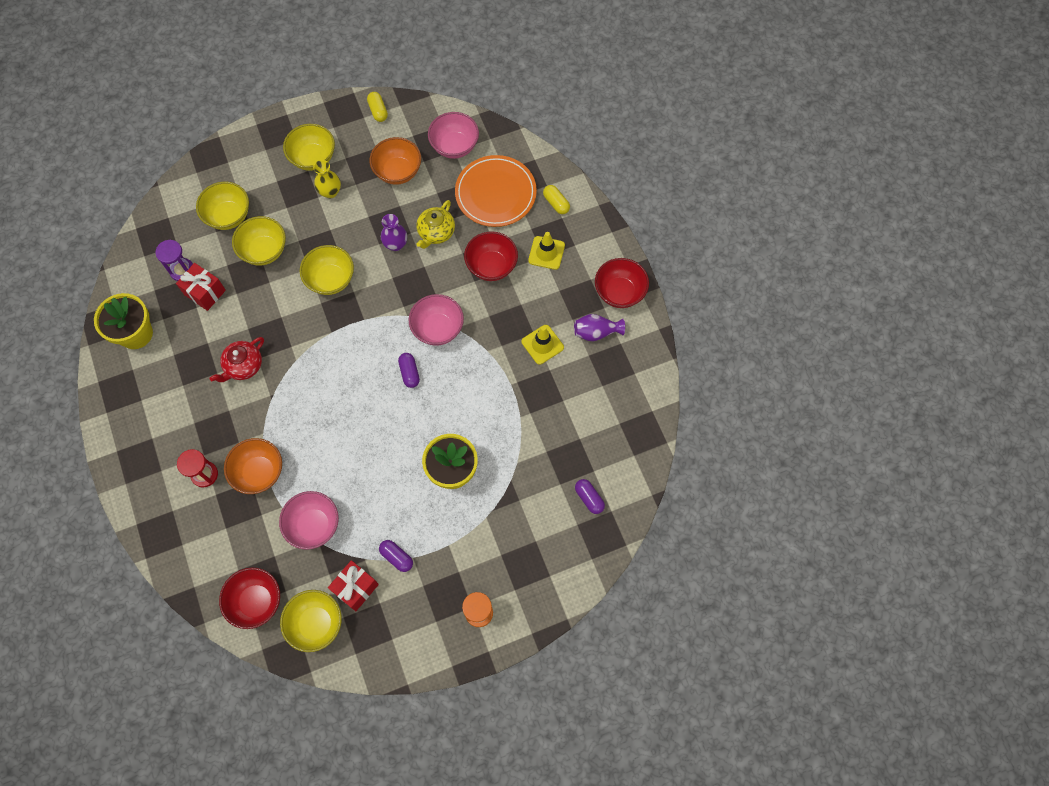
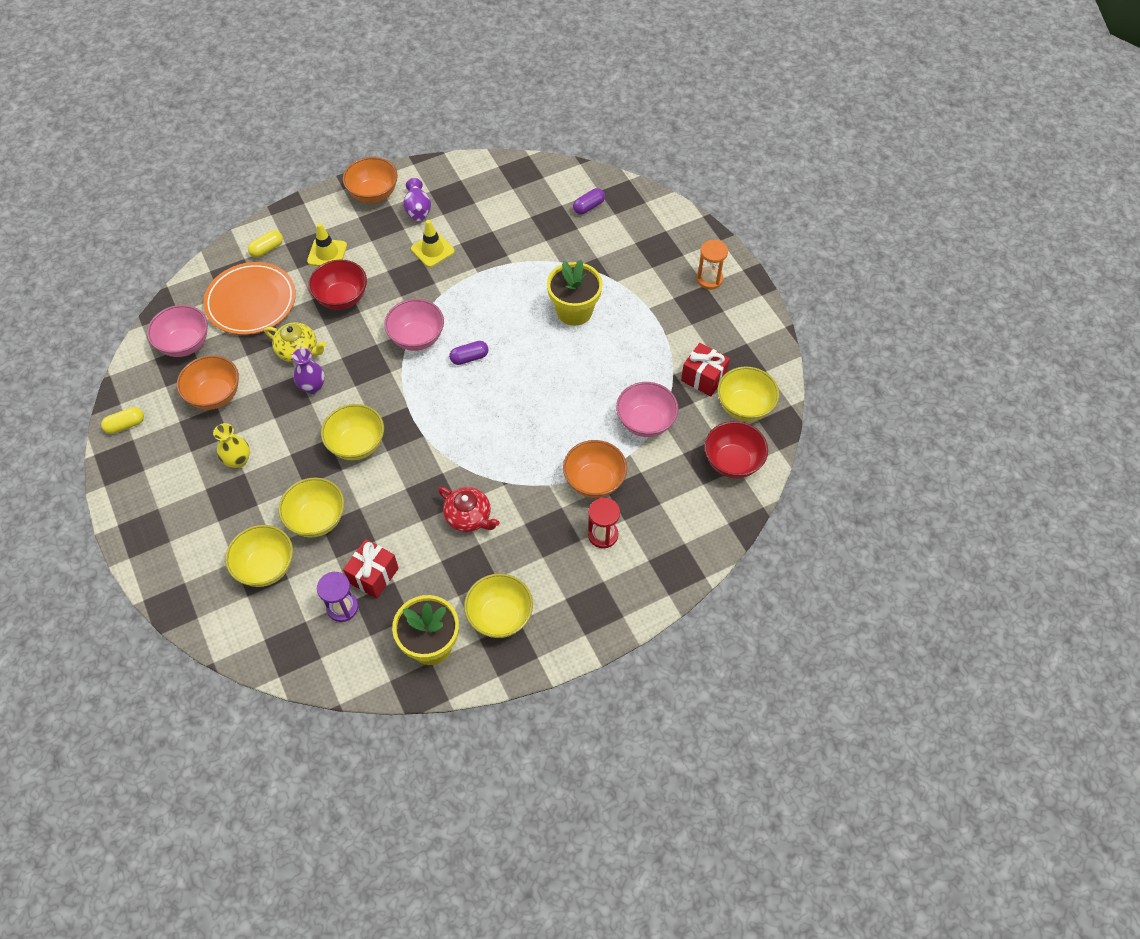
camera: 95 degrees left, 10 degrees down
(313, 158) = (187, 485): yellow bowl -> yellow bowl (500, 616)
(396, 557) = (667, 348): purple capsule -> none
(619, 292) = (373, 194): red bowl -> orange bowl

